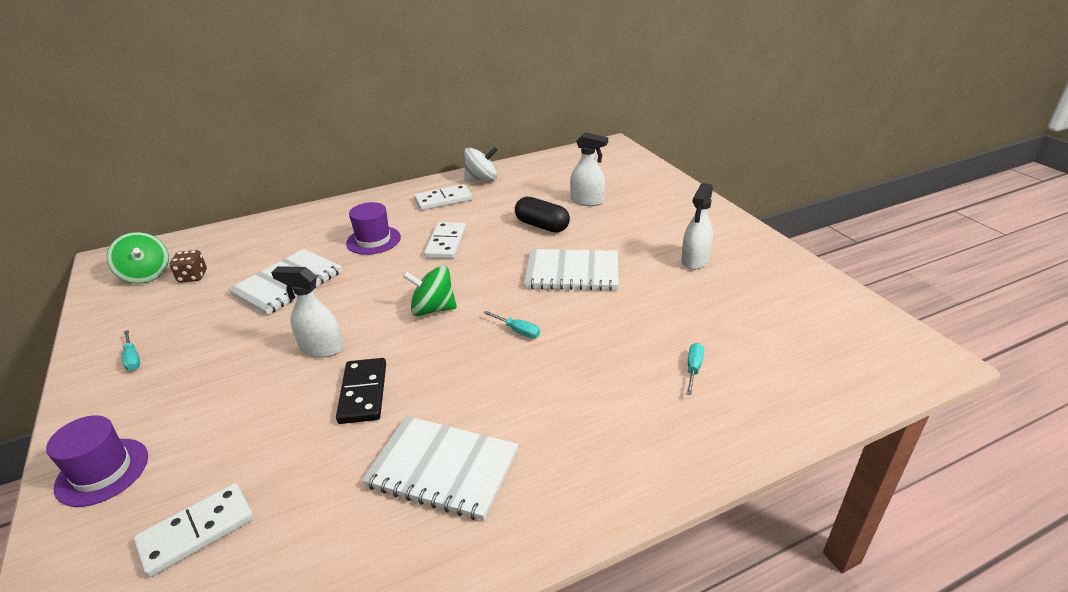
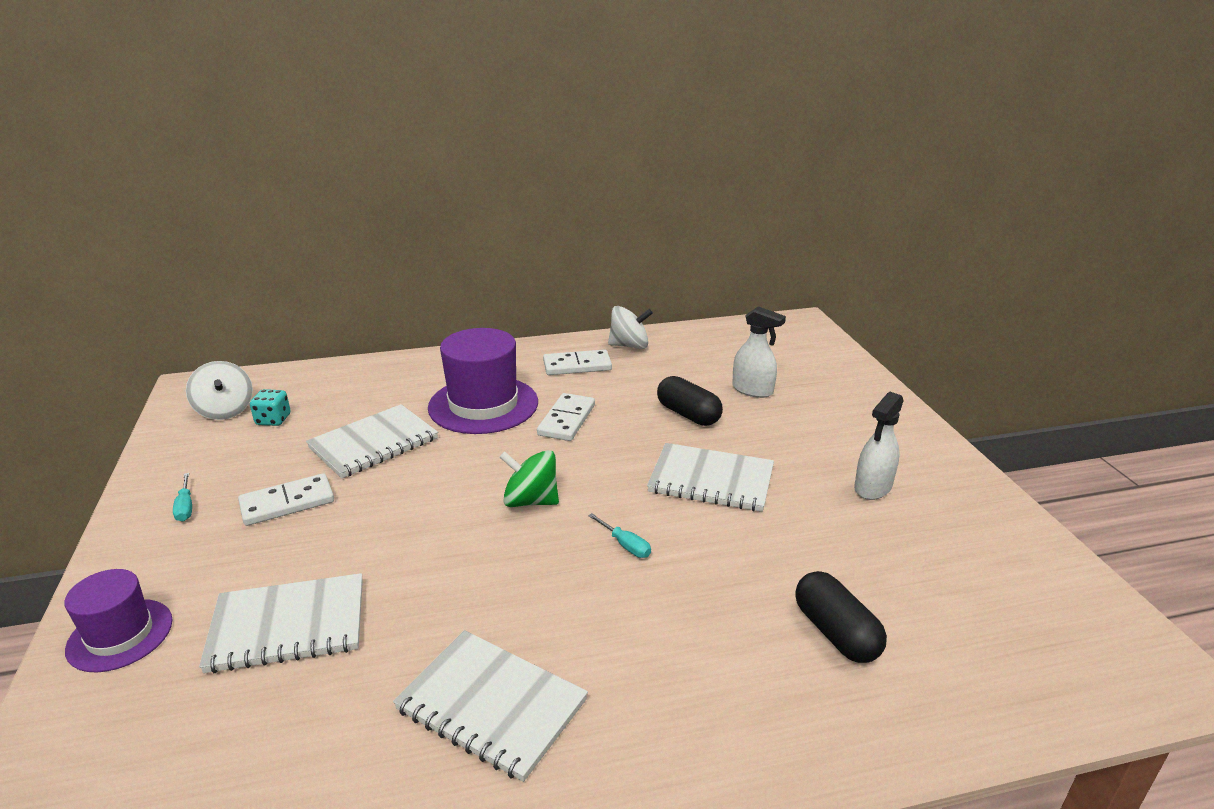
camera: 10 degrees right, 5 degrees down
(146, 275) = (225, 410): green spinning top -> white spinning top
(193, 277) = (273, 420): brown dice -> turquoise dice
(197, 531) = (199, 727): white domino -> white domino (287, 503)
(253, 438) = (288, 626): none -> white notebook
(321, 348) = (390, 528): white spray bottle -> none
(363, 393) = (423, 592): black domino -> none
(373, 240) = (483, 405): purple hat -> purple hat, size x1.69
(693, 369) = (836, 632): turquoise screwdriver -> black capsule

